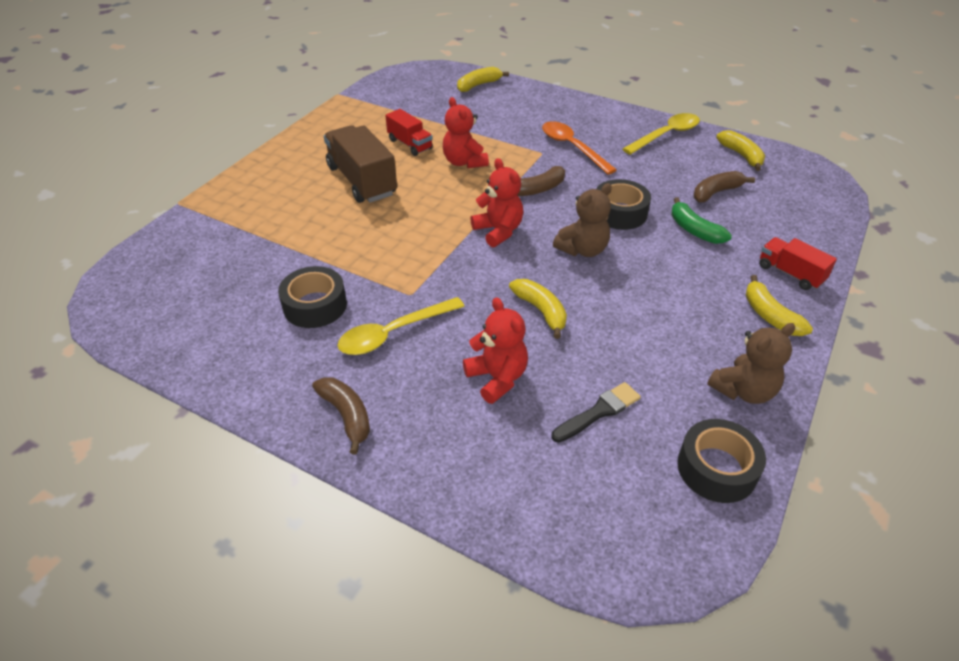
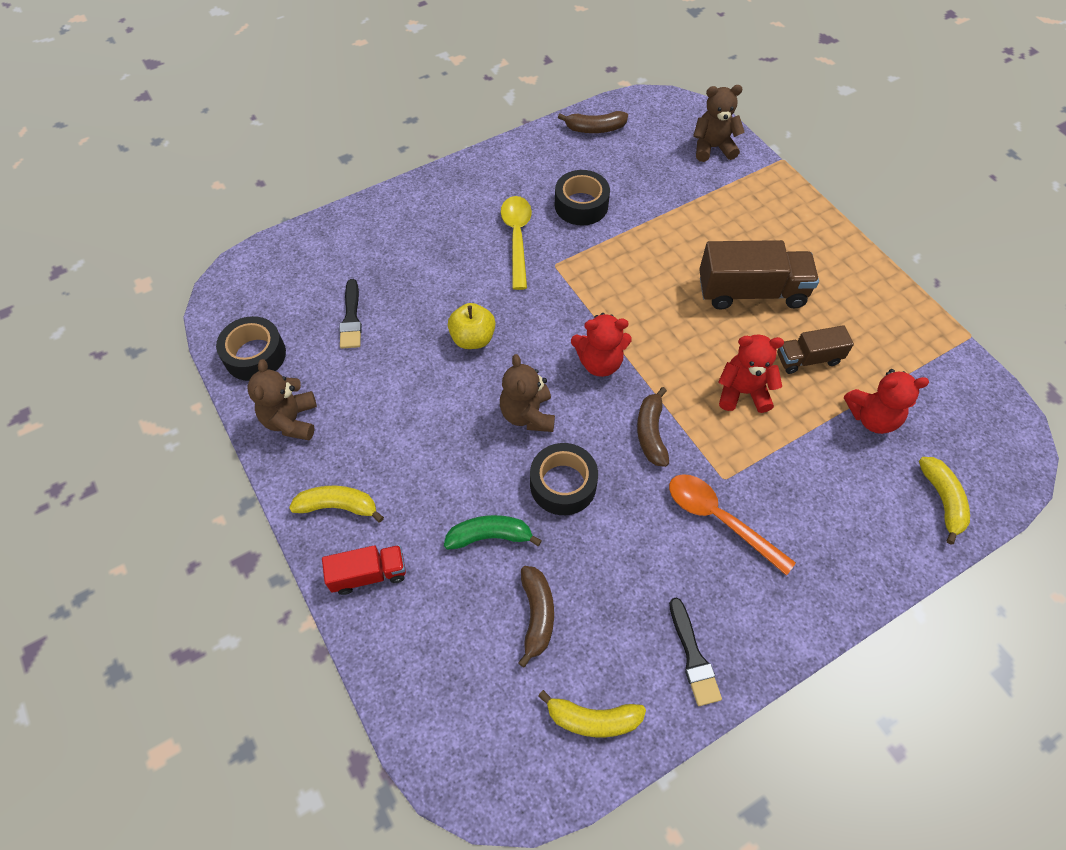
camera: 120 degrees right, 15 degrees up
(177, 246) = (712, 148): none -> brown teddy bear
(347, 416) = (458, 189): brown banana -> brown banana (595, 129)
(410, 144) = (808, 359): red truck -> brown truck
(497, 378) = (427, 277): red teddy bear -> red teddy bear (872, 417)
(541, 311) = (473, 338): yellow banana -> yellow apple
(572, 147) = (719, 519): orange spoon -> orange spoon turned 135 degrees counterclockwise
(666, 135) = (693, 656): yellow spoon -> black brush

